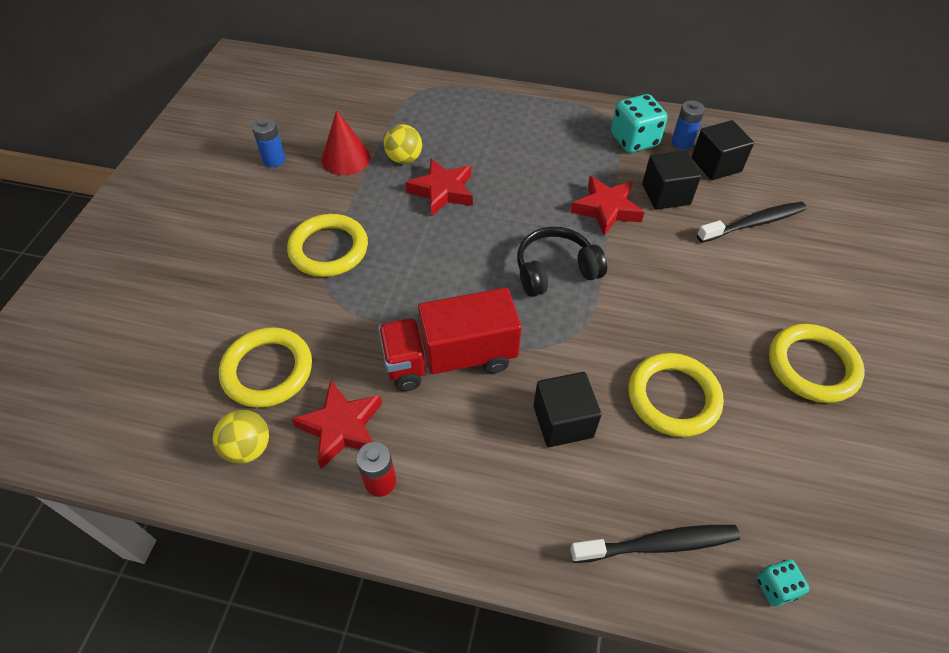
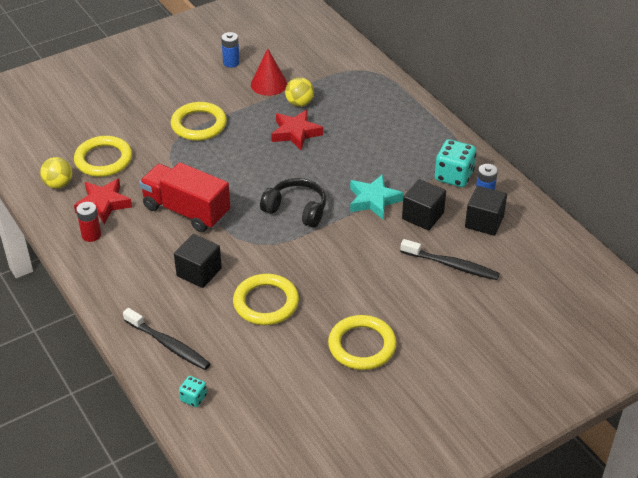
camera: 45 degrees right, 10 degrees down
(606, 209) = (373, 200): red star -> turquoise star

